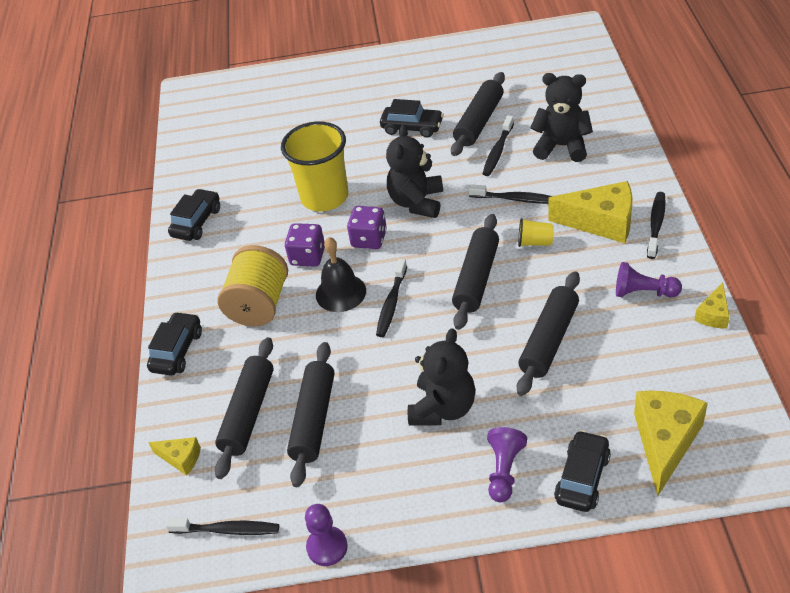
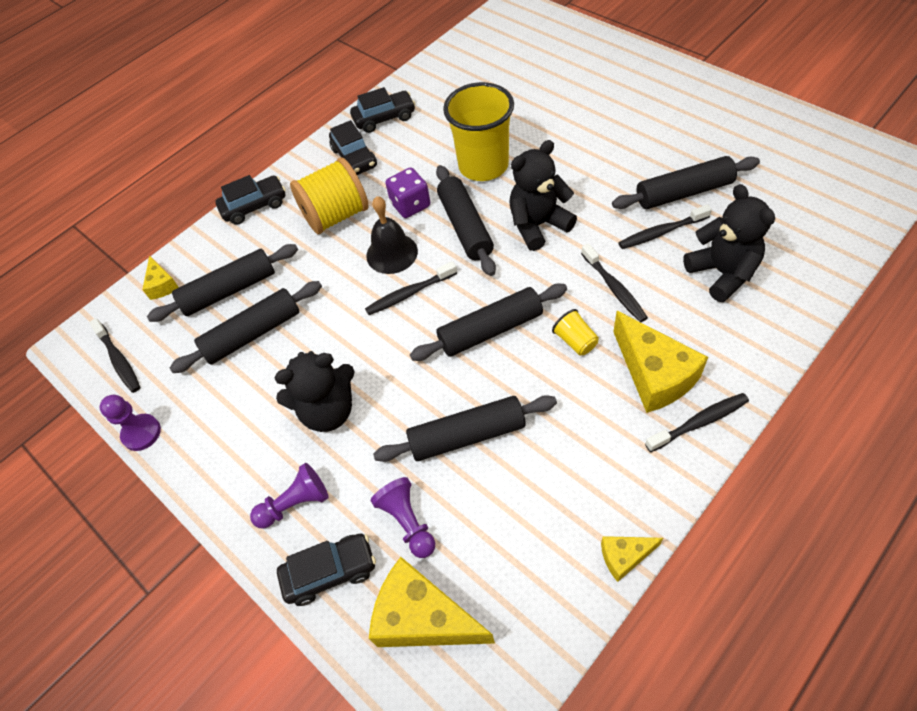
camera: 50 degrees right, 10 degrees up
(369, 239) = (465, 227): purple dice -> black rolling pin
(412, 127) = (623, 156): black car -> black car (354, 158)
(643, 292) = (596, 473): purple pawn -> purple pawn (408, 522)
(665, 442) = (423, 617): yellow cheese -> yellow cheese turned 135 degrees counterclockwise

